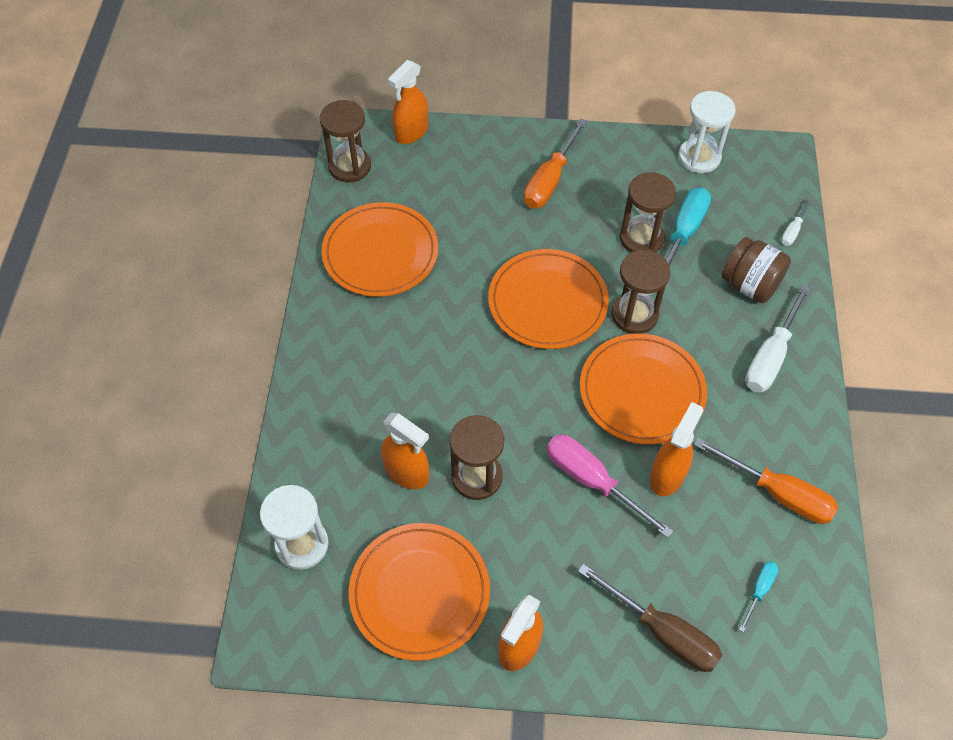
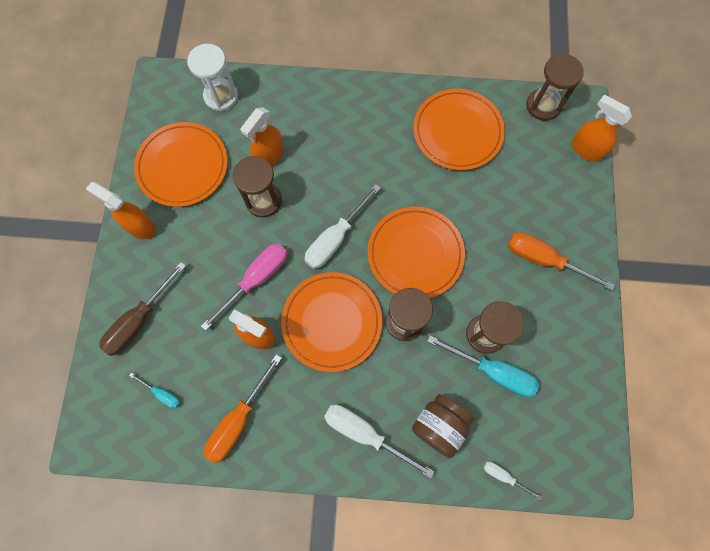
camera: 90 degrees right, 15 degrees up
(530, 388) = (335, 238): none -> white screwdriver
(699, 157) = (585, 396): white hourglass -> none

